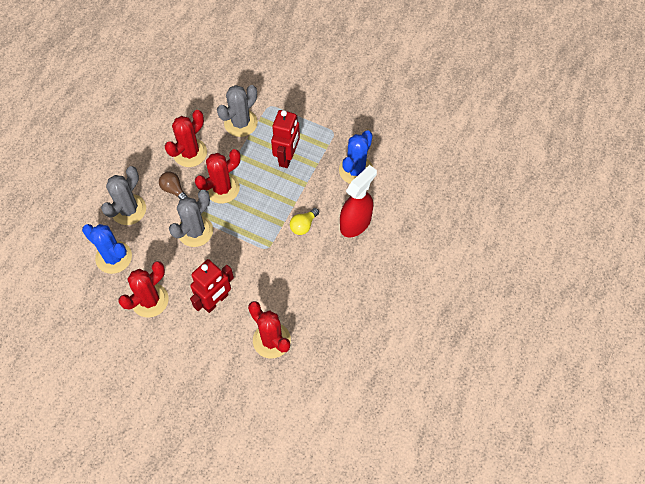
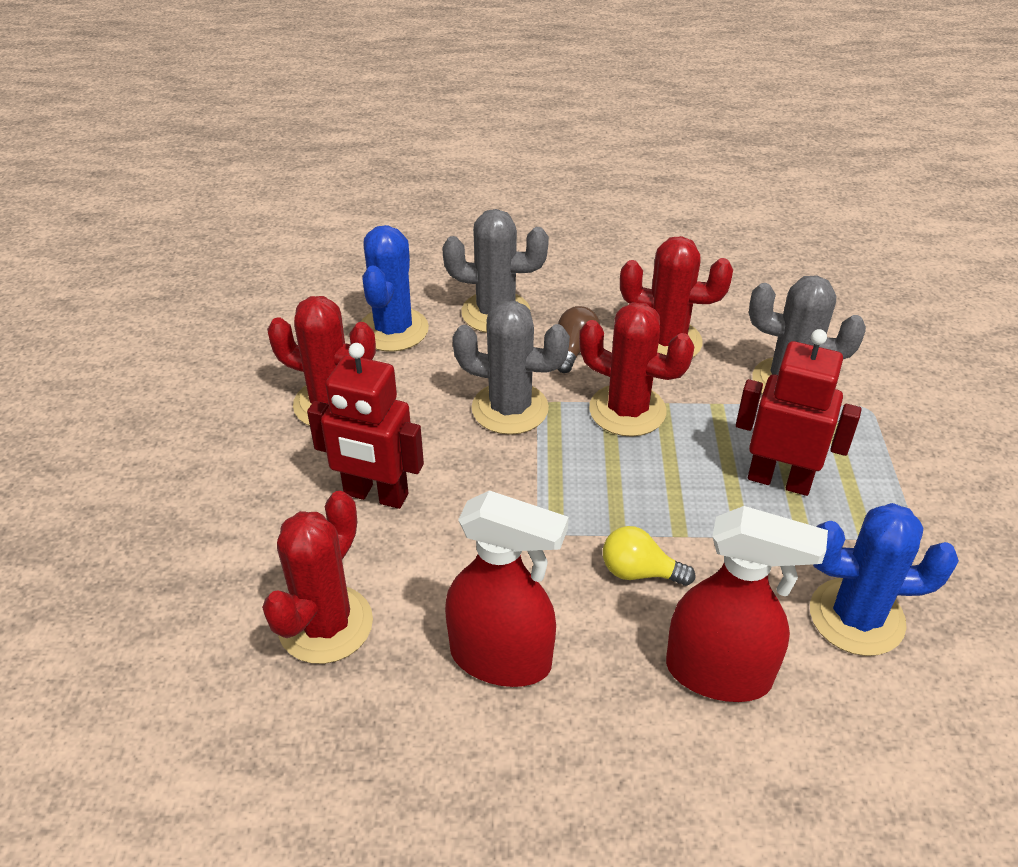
camera: 65 degrees right, 20 degrees down
(287, 157) = (779, 480): red robot -> red robot turned 150 degrees counterclockwise
(316, 287) = (501, 658): none -> red spray bottle

